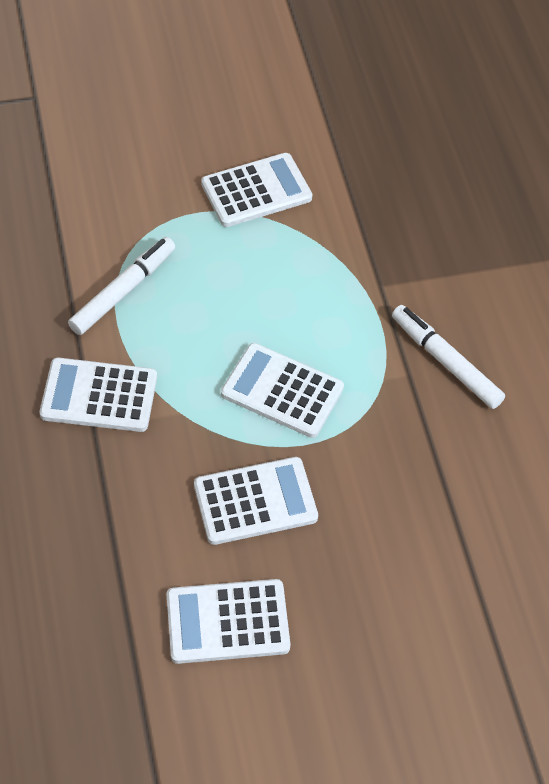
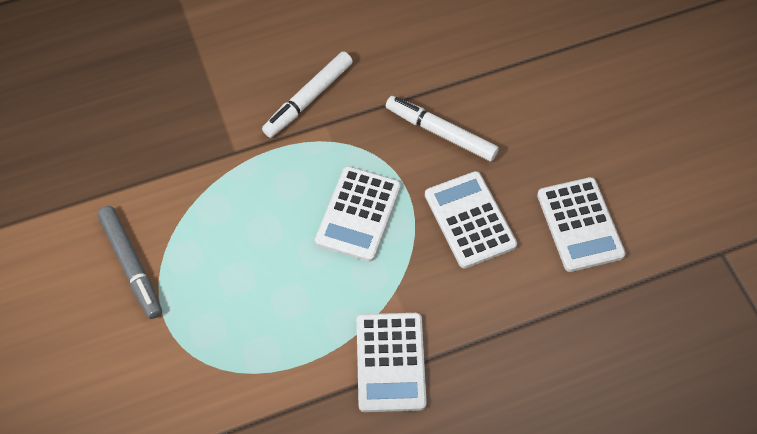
camera: 95 degrees left, 5 degrees up
(123, 291) = (268, 364): white marker -> white marker (440, 133)
(256, 191) = (131, 265): white calculator -> grey marker

